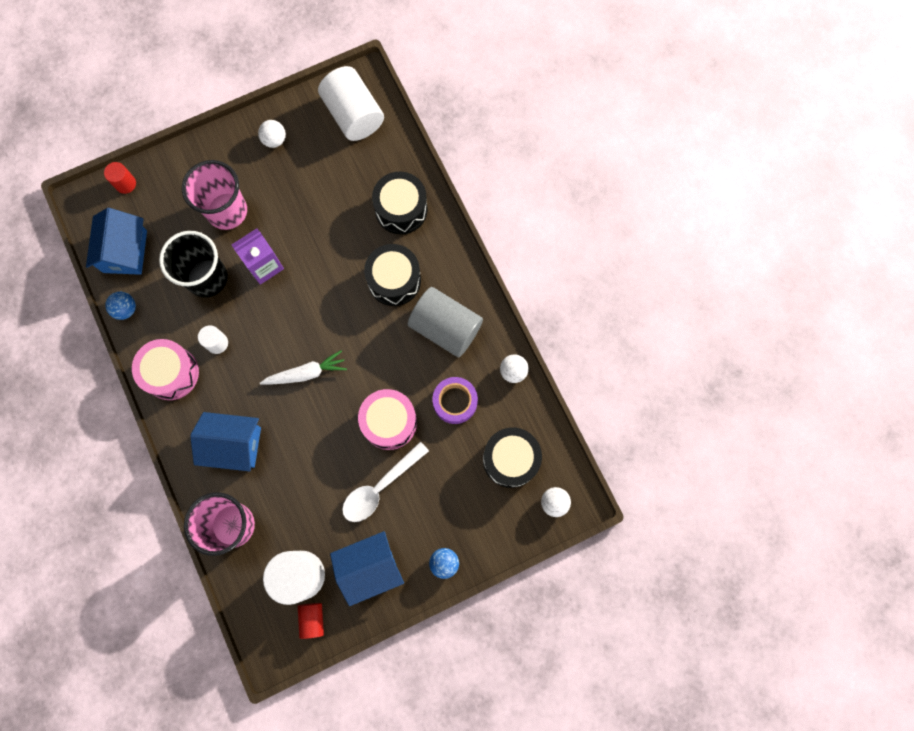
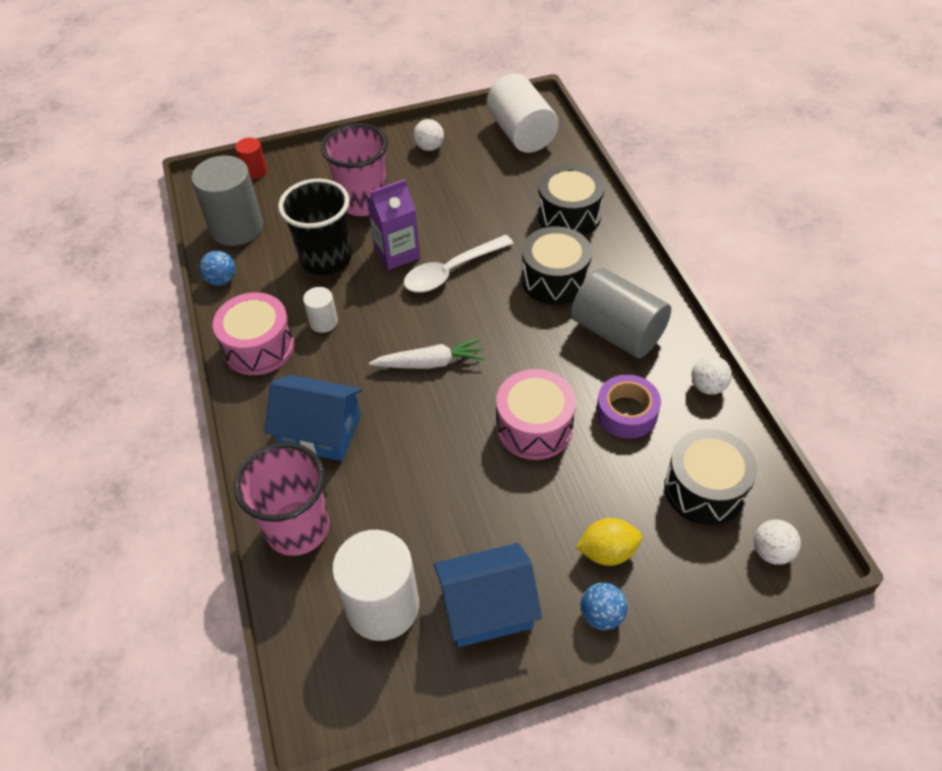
camera: 10 degrees right, 25 degrees down
(125, 251) = (237, 228): blue house -> grey cylinder
(312, 619) = (390, 672): red cylinder -> none
(380, 487) = (514, 503): white spoon -> white spoon (451, 271)
(446, 516) = (607, 552): none -> yellow lemon

